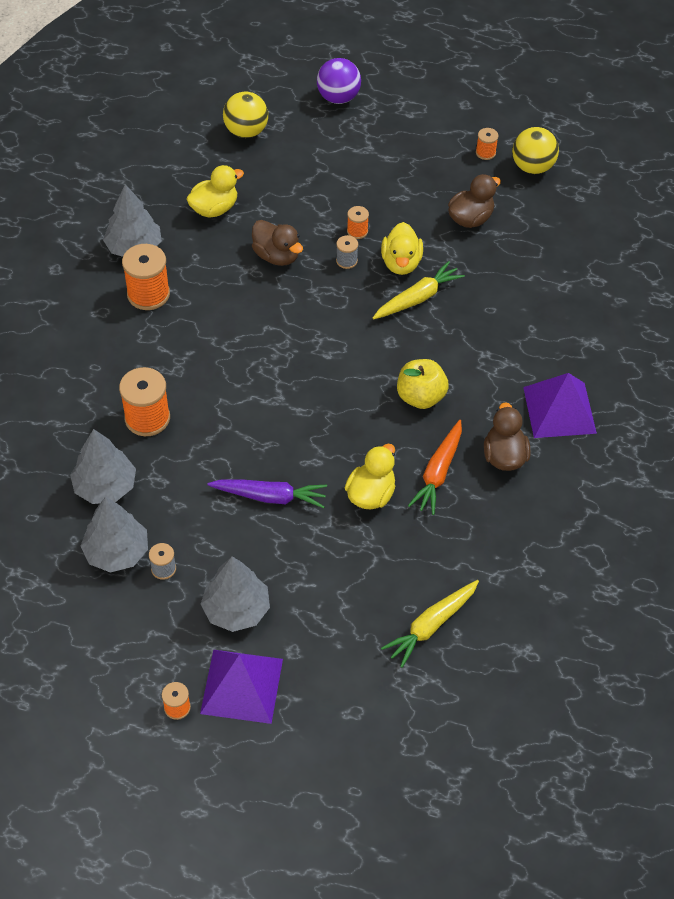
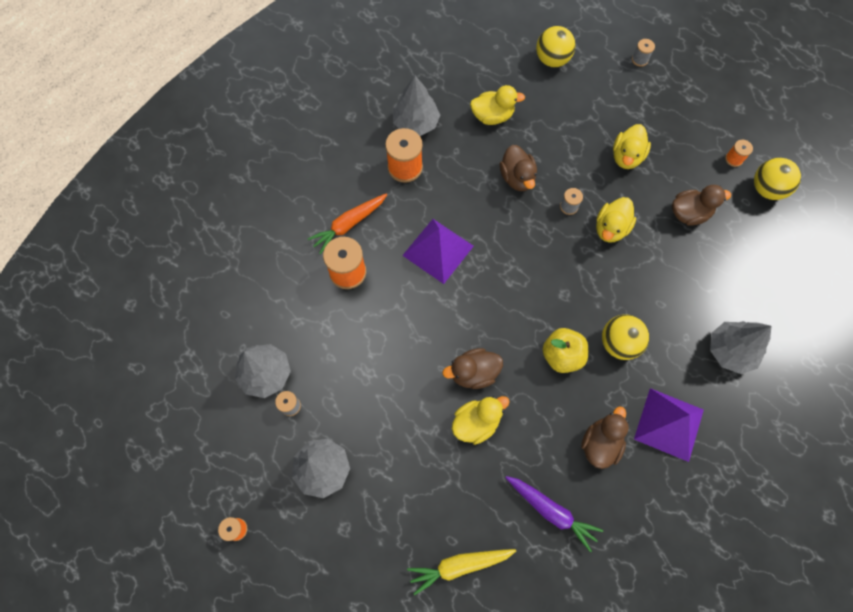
camera: 30 degrees right, 15 degrees up
(105, 486) = (287, 315): grey tree -> grey tree (730, 351)
(242, 686) = (291, 537): purple pyramid -> purple pyramid (438, 250)
(270, 496) = (399, 385): purple carrot -> purple carrot (551, 511)
(338, 97) = (640, 59): purple ball -> grey spool
(340, 452) = (473, 373): none -> brown duck
(357, 231) = (591, 184): orange spool -> none
(378, 192) = (626, 157): none -> yellow duck
(417, 298) = (607, 266): yellow carrot -> none
(438, 472) = (539, 431): orange carrot -> orange carrot (349, 225)
(470, 361) = (619, 343): none -> yellow ball

